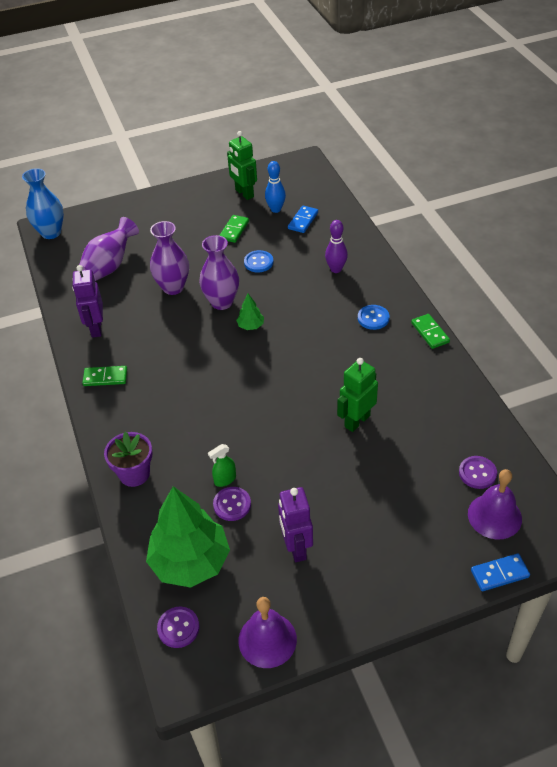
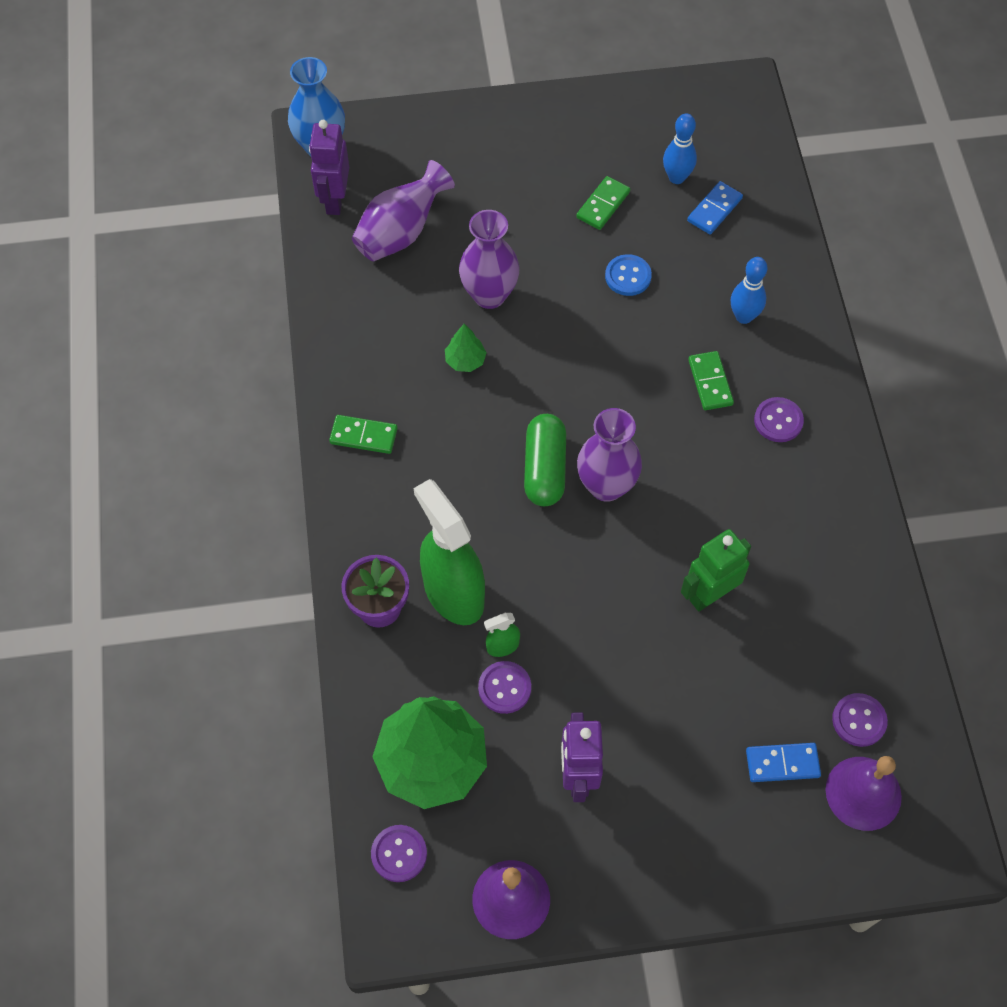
camera: 10 degrees right, 15 degrees up
(96, 328) = (363, 345): purple robot -> purple robot (334, 200)
(184, 455) = (453, 593): none -> green spray bottle
(222, 302) = (557, 339): purple vase -> purple vase (606, 486)
(230, 372) = (545, 469): none -> green capsule
(244, 193) = (633, 134): green robot -> none
(250, 326) = (591, 393): green tree -> green tree (465, 360)
(336, 269) = (744, 316): purple bowling pin -> blue bowling pin
(373, 318) = (778, 421): blue button -> purple button
(430, 332) = (857, 466): green domino -> green domino (710, 382)
(499, 573) = (844, 880): blue domino -> blue domino (782, 763)

